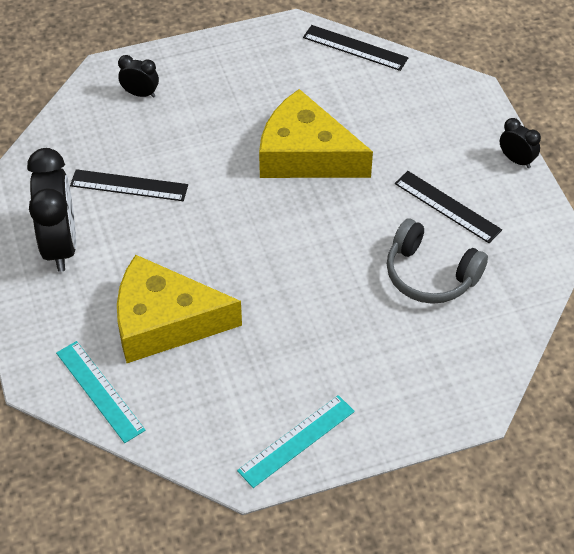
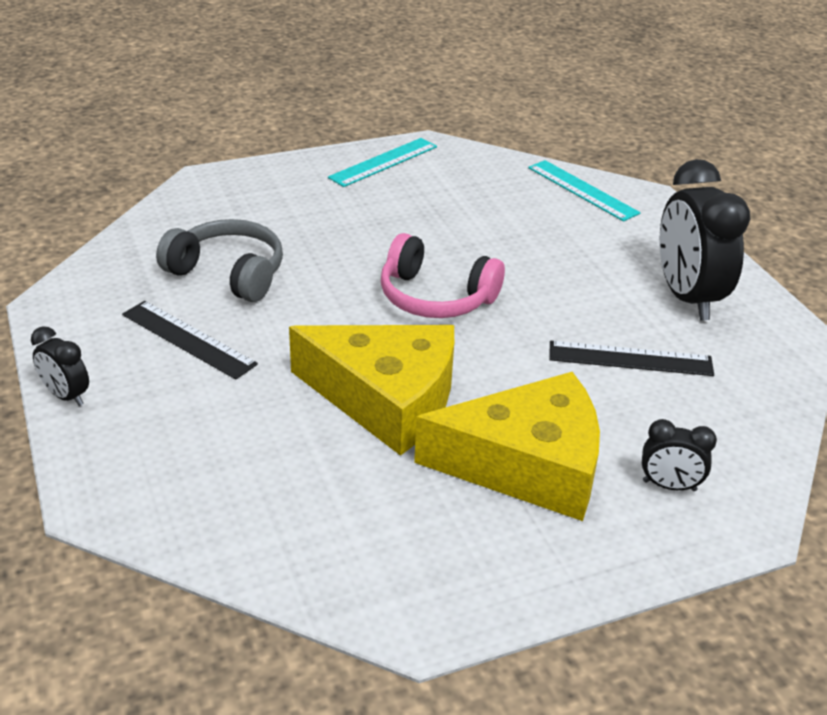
camera: 175 degrees right, 15 degrees down
(164, 322) = (535, 235): yellow cheese -> yellow cheese (527, 465)
(262, 247) = (435, 297): none -> pink headphones
(355, 48) = (299, 581): black ruler -> none

